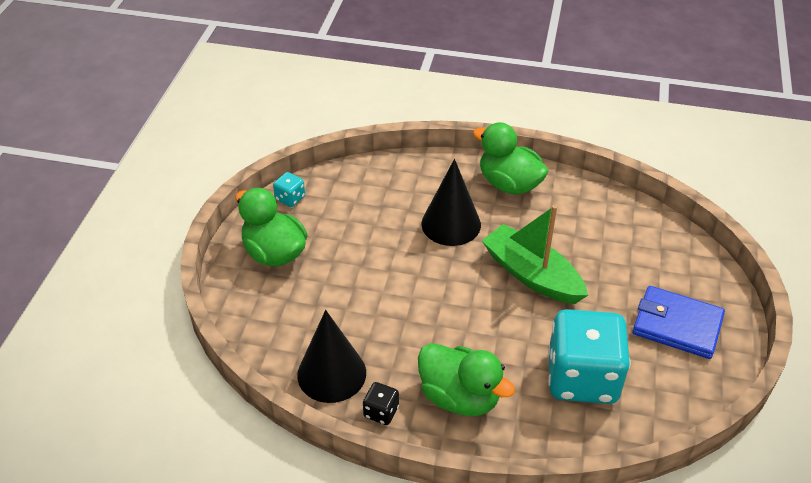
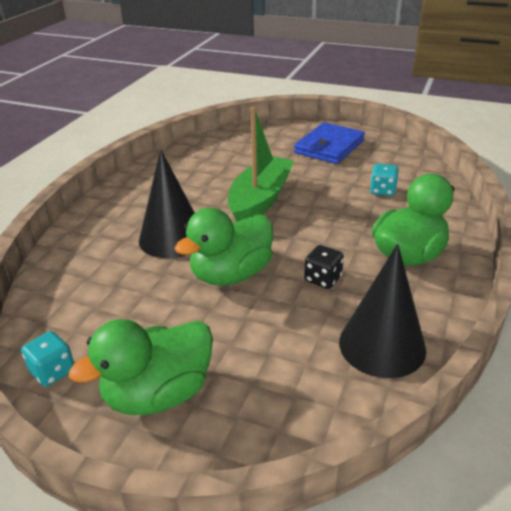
camera: 80 degrees left, 10 degrees down
(381, 412) = (434, 309): black dice -> black dice (323, 279)
(509, 184) = (132, 198): green duck -> green duck (231, 274)
(532, 275) = (260, 200): green boat -> green boat turned 150 degrees clockwise
(582, 378) = (382, 191): turquoise dice -> turquoise dice, size x0.41

